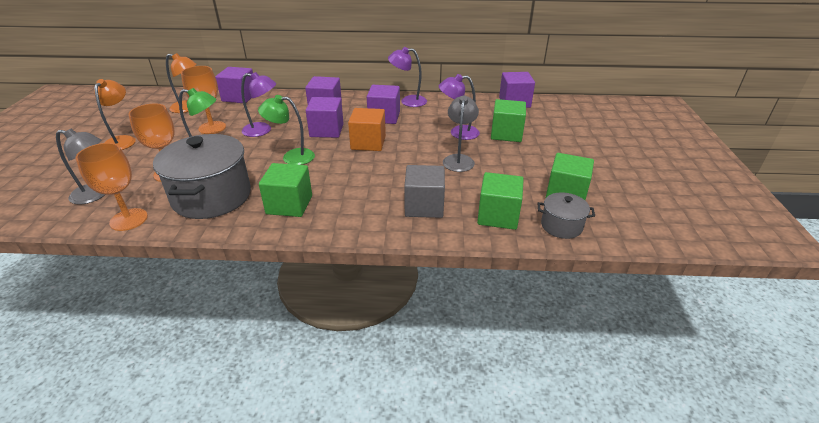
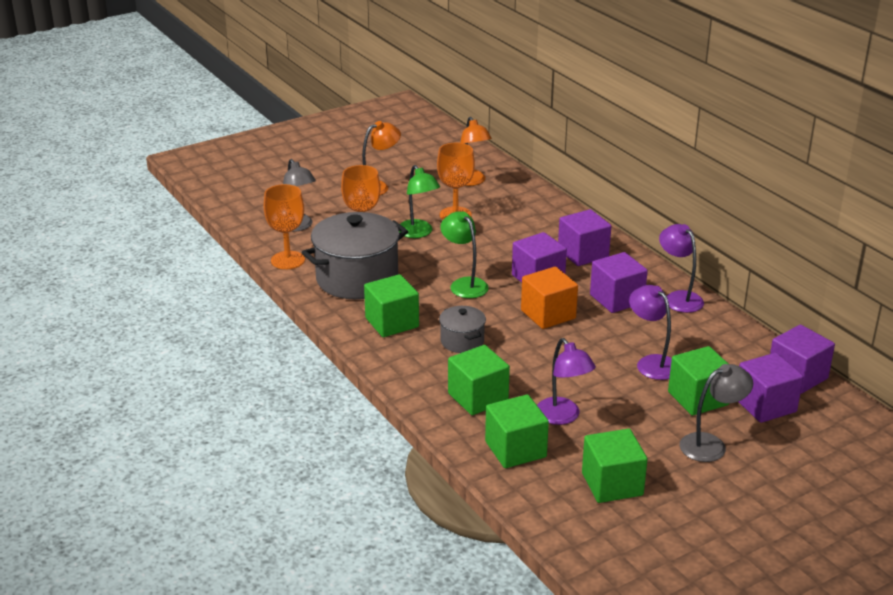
camera: 55 degrees right, 5 degrees down
(239, 97) = (530, 194): purple cube -> purple cube (765, 405)
(263, 130) = (488, 243): purple lamp -> purple lamp (562, 417)
(424, 206) = (478, 397): grey cube -> green cube
(459, 159) = (592, 386): grey lamp -> grey lamp (711, 444)
(561, 226) = (546, 497): grey pot -> grey pot (462, 341)

